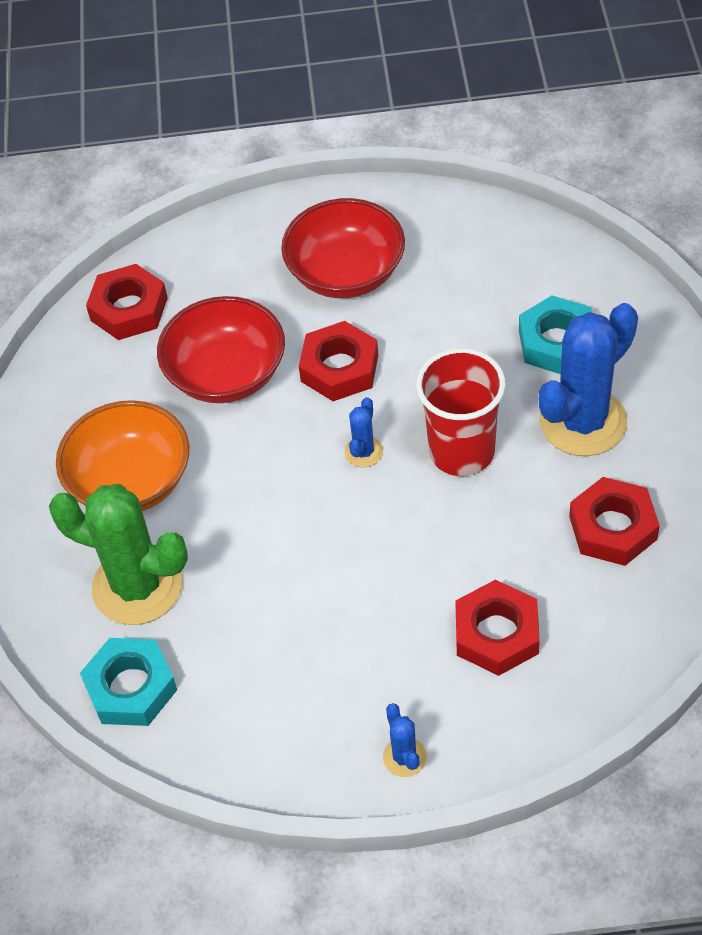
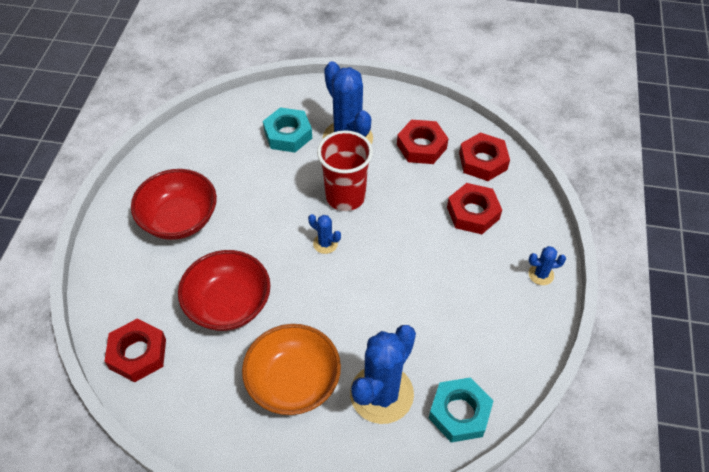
camera: 80 degrees left, 0 degrees up
(137, 586) = (381, 394): green cactus -> blue cactus
(339, 368) = (255, 241): red nut -> red nut (483, 161)

